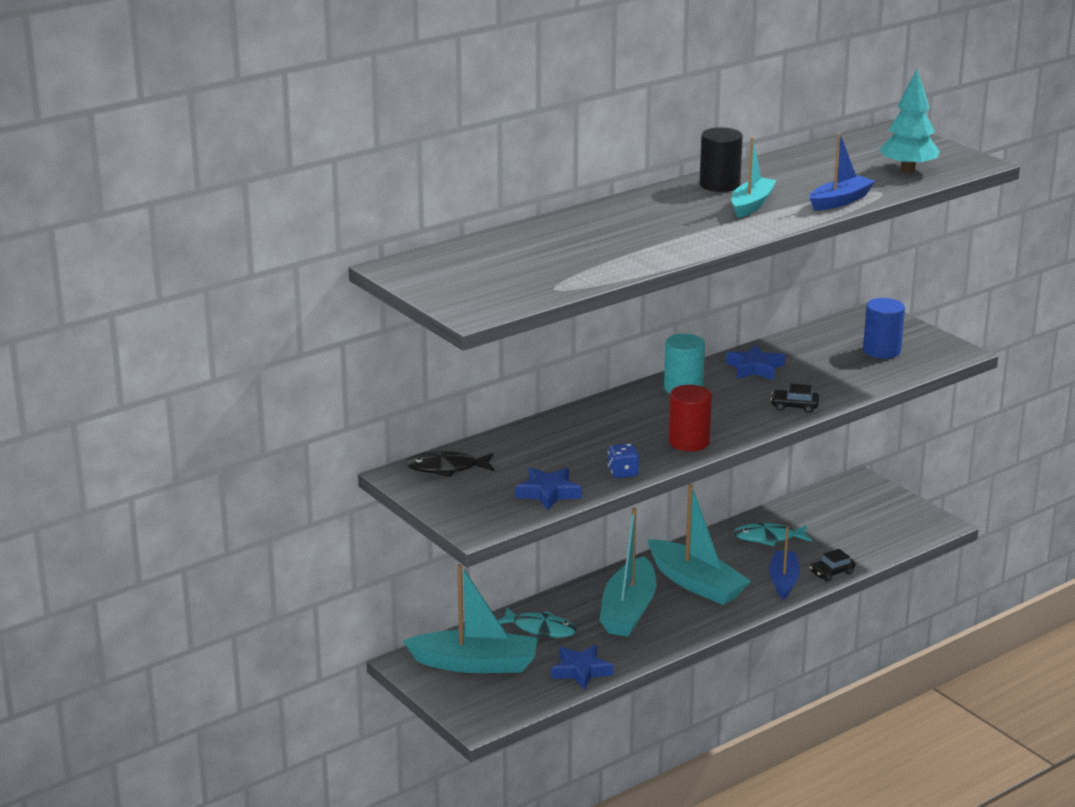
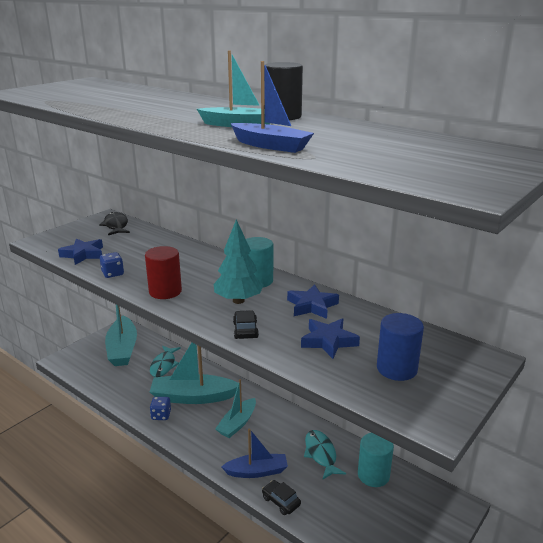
camera: 75 degrees right, 0 degrees up
(581, 671) = (117, 388): blue star -> blue star (328, 341)
(659, 637) = (161, 415): none -> blue dice
(696, 584) = (237, 423): turquoise boat -> turquoise boat, size x0.63
(809, 514) = (373, 475): none -> turquoise cylinder
(908, 170) = (399, 163): turquoise tree -> turquoise tree (238, 300)

